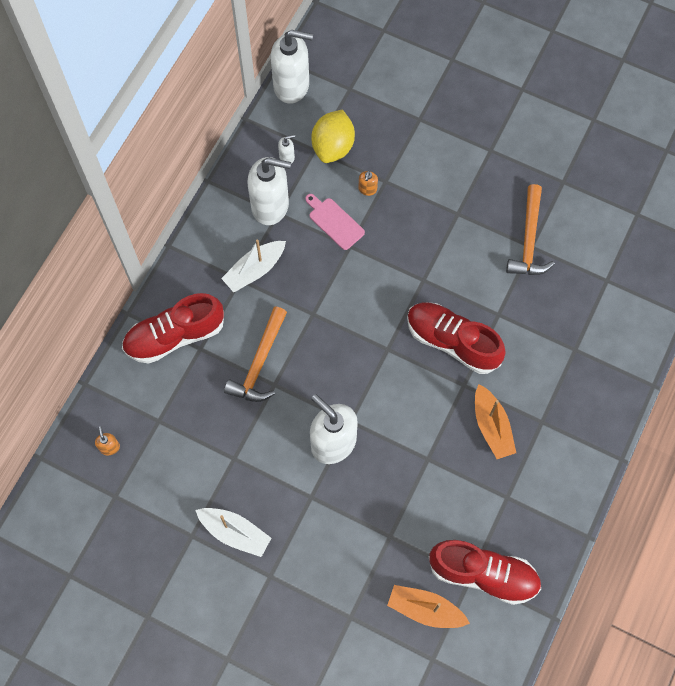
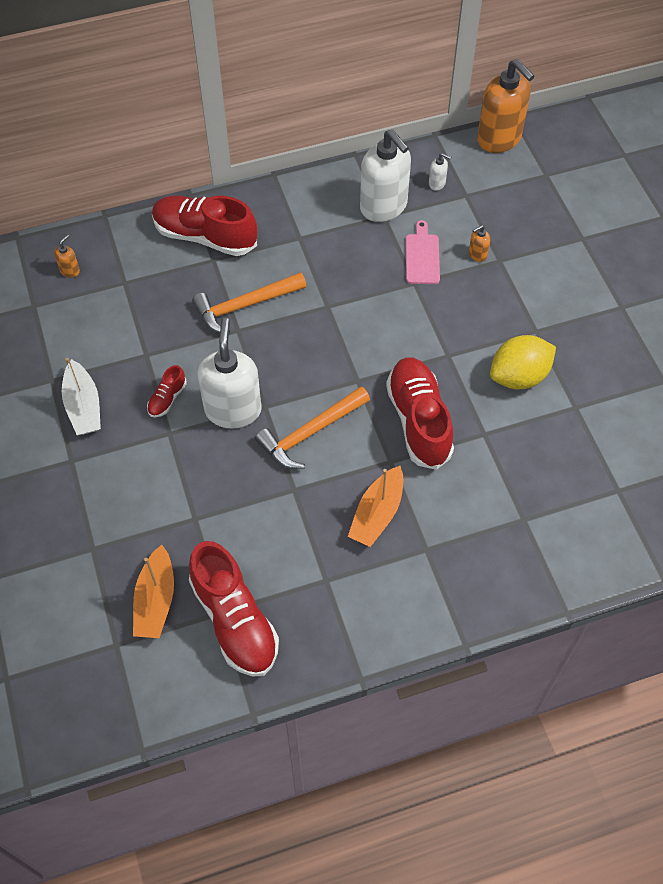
camera: 45 degrees right, 10 degrees down
(255, 270) = (318, 240): white boat -> none
(283, 475) = (167, 399): none -> red shoe
(292, 86) = (499, 139): white soap dispenser -> orange soap dispenser
(333, 147) = (483, 204): yellow lemon -> yellow lemon (519, 376)
(425, 609) = (156, 600): orange boat -> orange boat turned 150 degrees counterclockwise
(528, 240) = (578, 400): orange hammer -> orange hammer (310, 433)

